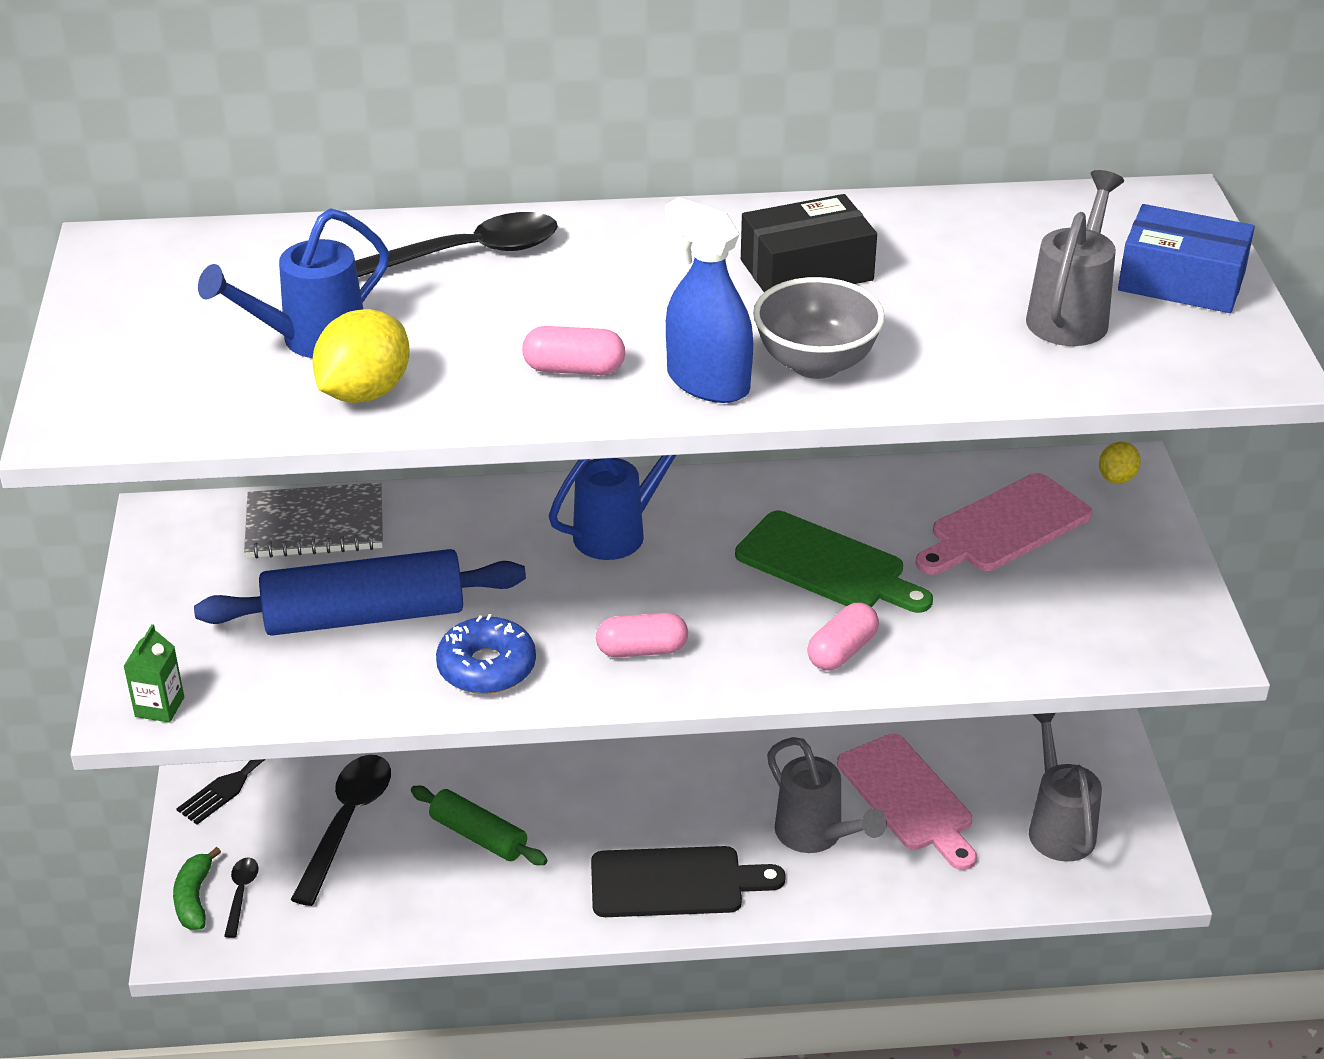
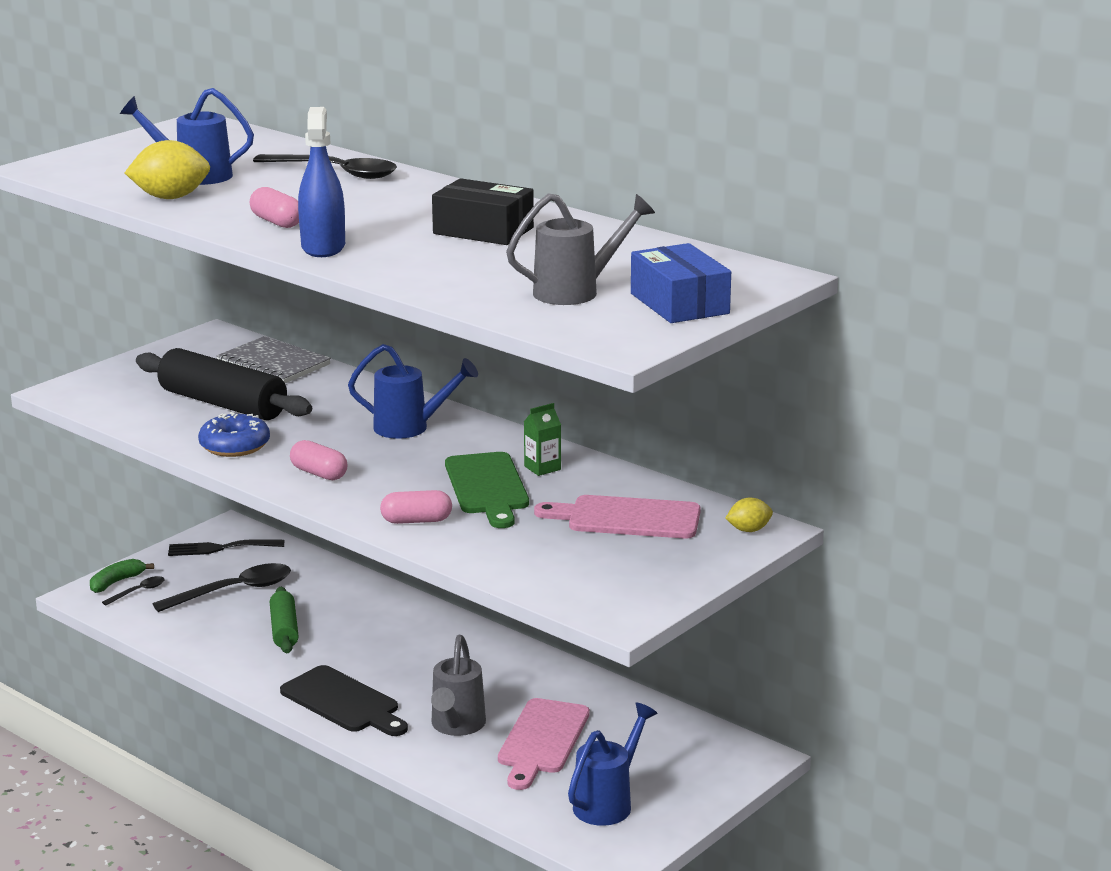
camera: 45 degrees right, 15 degrees down
(159, 707) = (74, 394): green carton -> green carton (542, 468)
(364, 616) = (223, 404): blue rolling pin -> black rolling pin
(816, 363) = (391, 260): grey bowl -> none
(1058, 825) = (608, 802): grey watering can -> blue watering can

